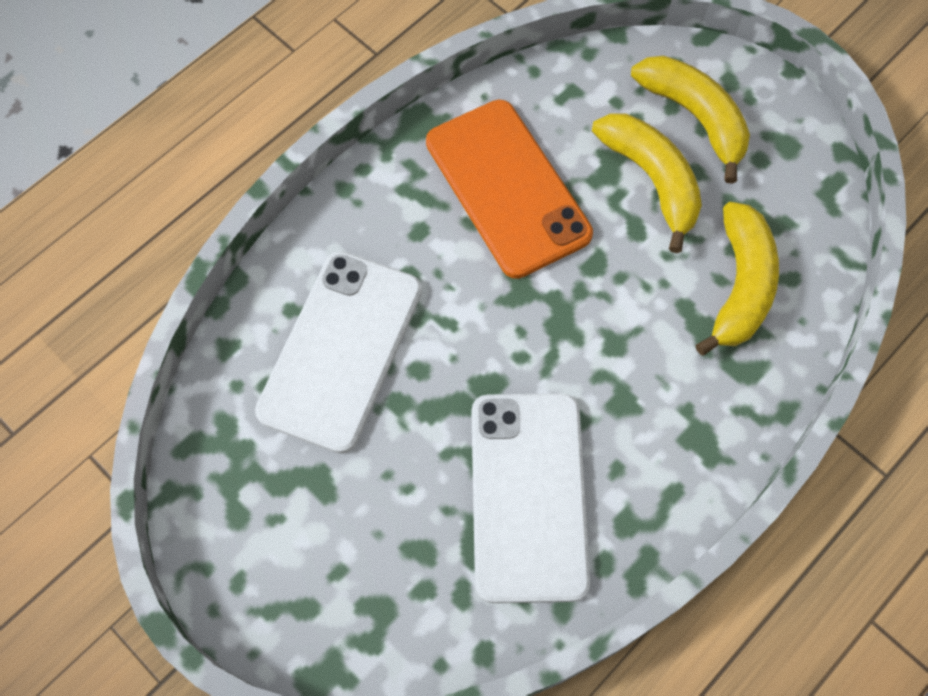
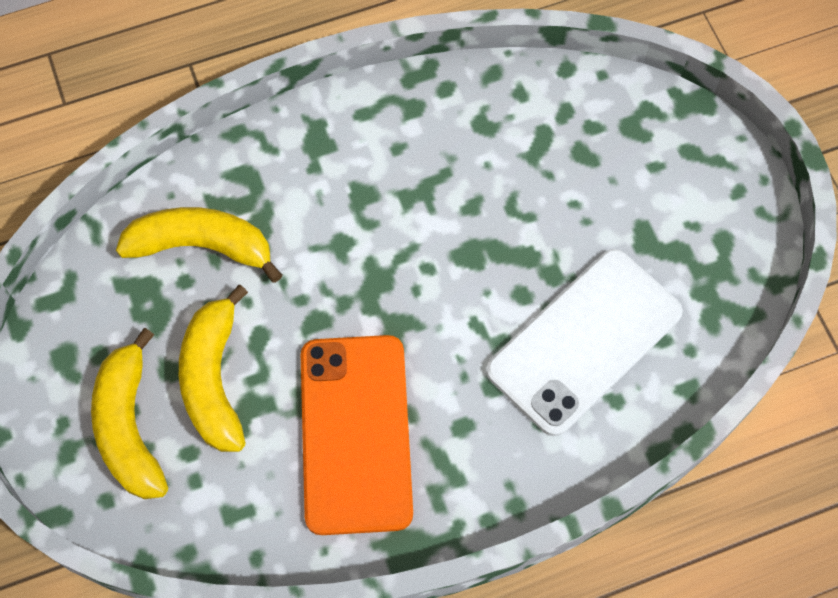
camera: 155 degrees left, 0 degrees up
(528, 495) = (479, 158): white phone -> none
(740, 286) = (202, 246): yellow banana -> yellow banana turned 60 degrees clockwise

